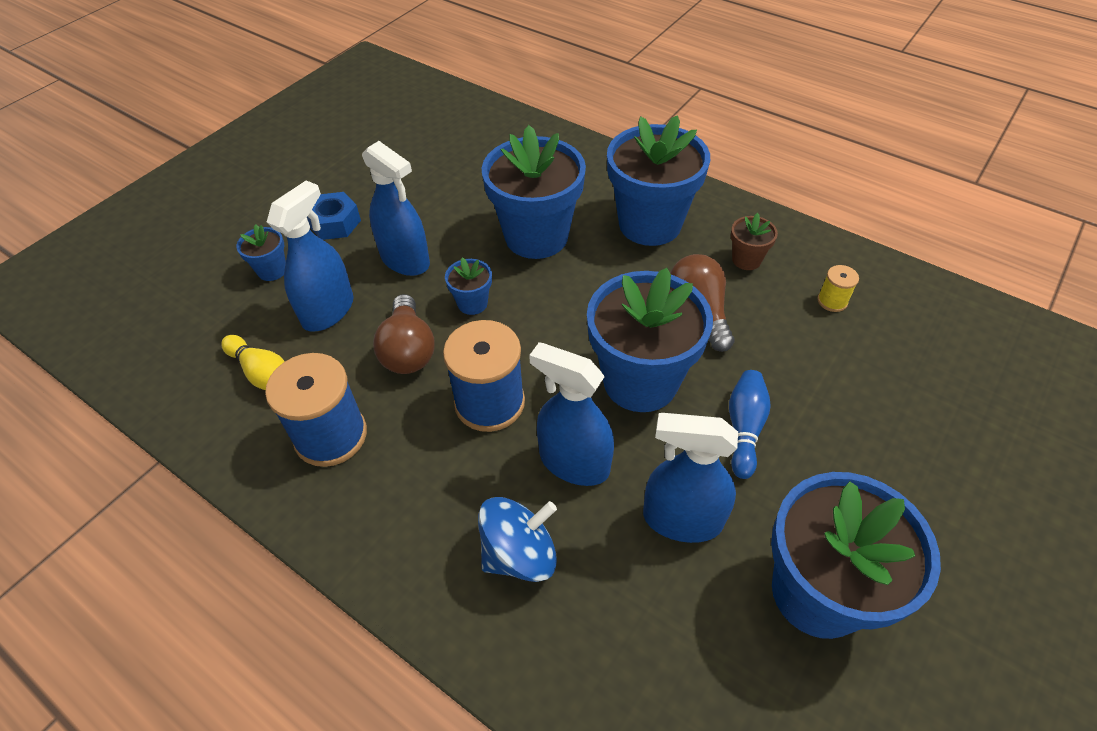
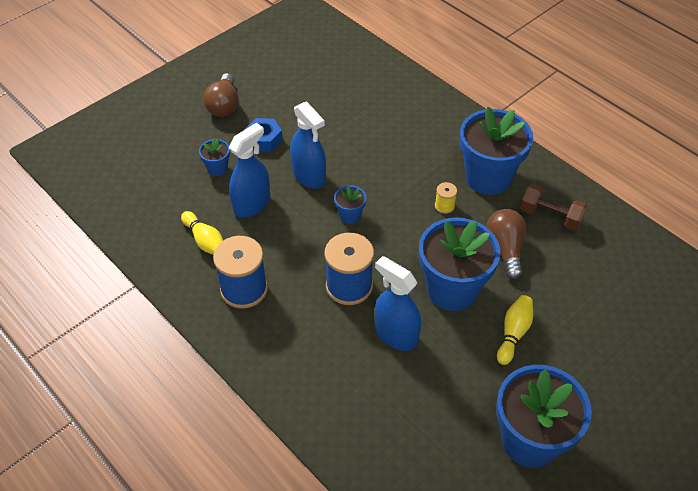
camera: 10 degrees right, 0 degrees up
(408, 350) = (301, 241): brown light bulb -> brown light bulb (224, 105)
(519, 554) = (350, 383): blue spinning top -> none
(536, 236) = (404, 173): blue flower pot -> none
(682, 519) = (456, 382): blue spray bottle -> none
(744, 428) = (513, 333): blue bowling pin -> yellow bowling pin
(746, 260) = (550, 216): brown flower pot -> brown dumbbell
(832, 301) = (602, 257): yellow spool -> yellow spool (444, 206)

